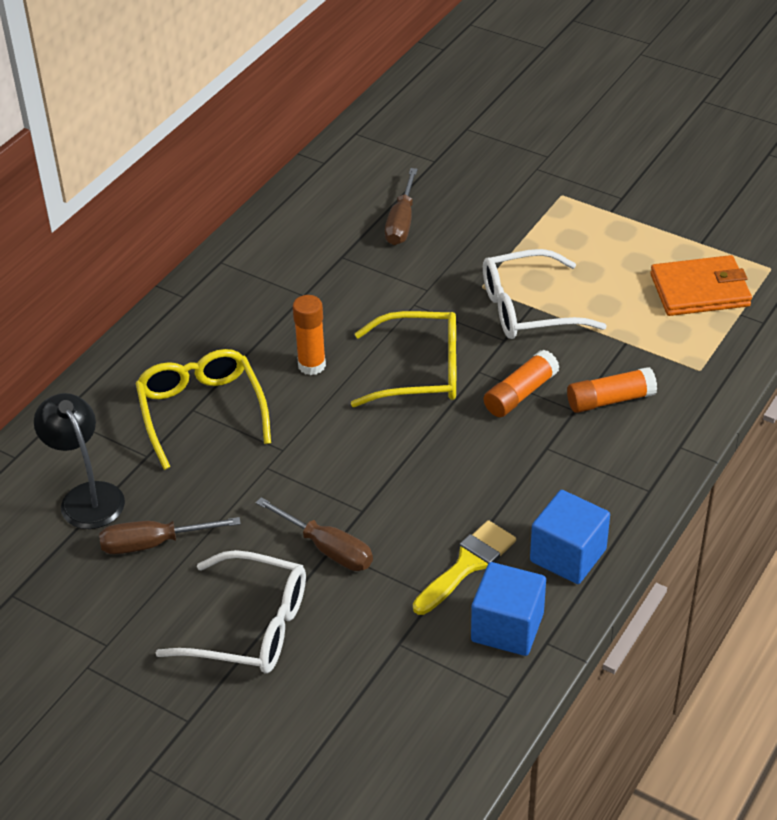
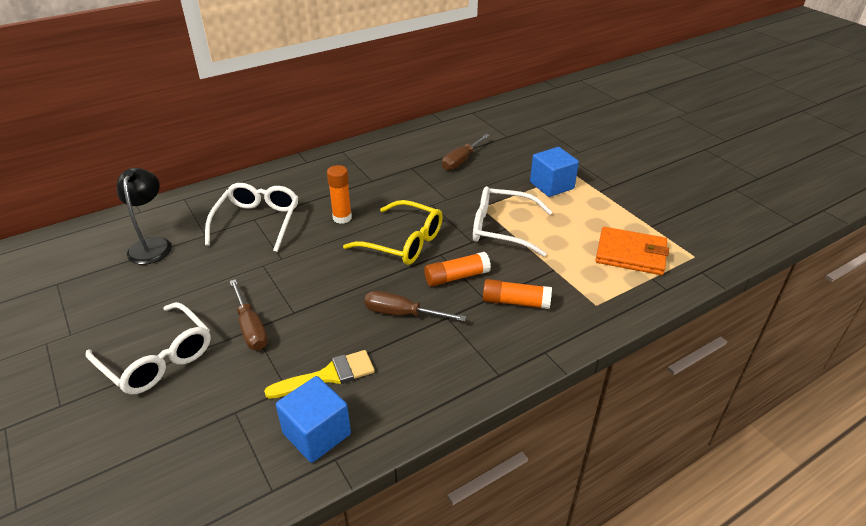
camera: 25 degrees right, 5 degrees down
(153, 543) = (157, 284): brown screwdriver -> brown screwdriver (402, 314)
(202, 412) = (257, 222): yellow glasses -> white glasses
(568, 555) = (403, 398): blue cube -> blue cube (551, 185)

